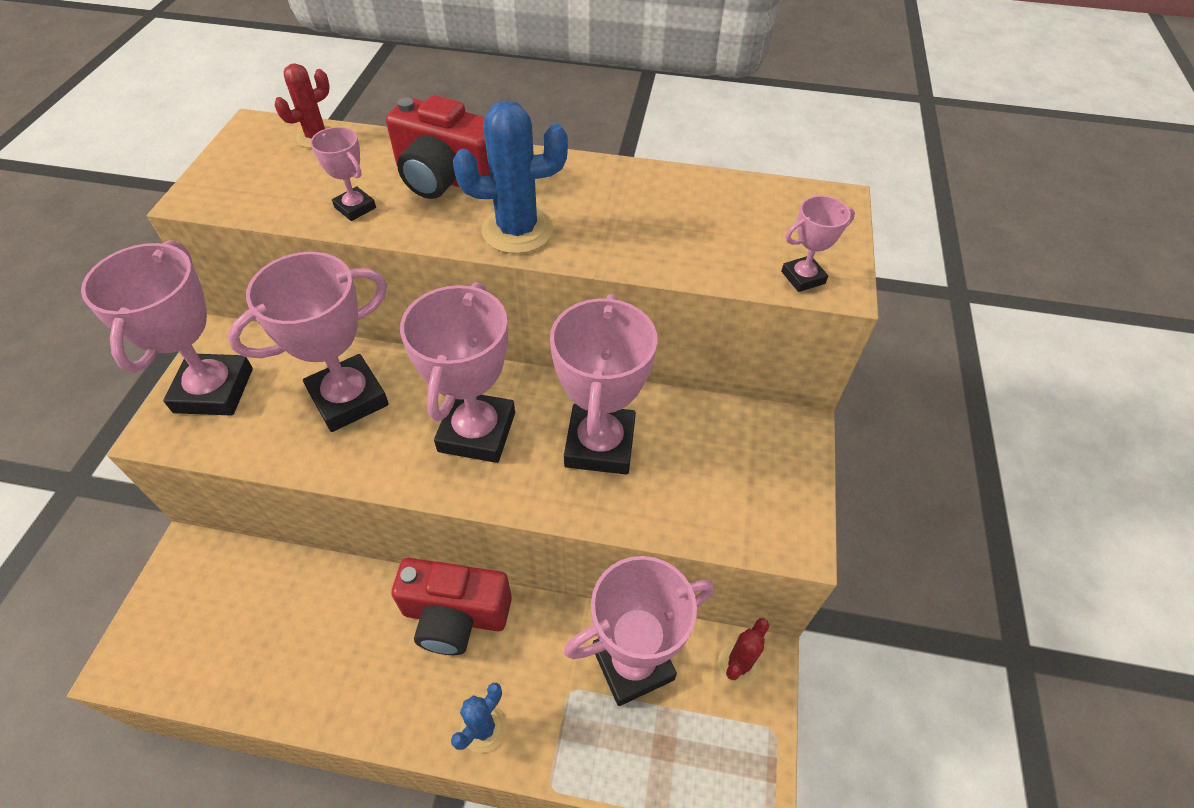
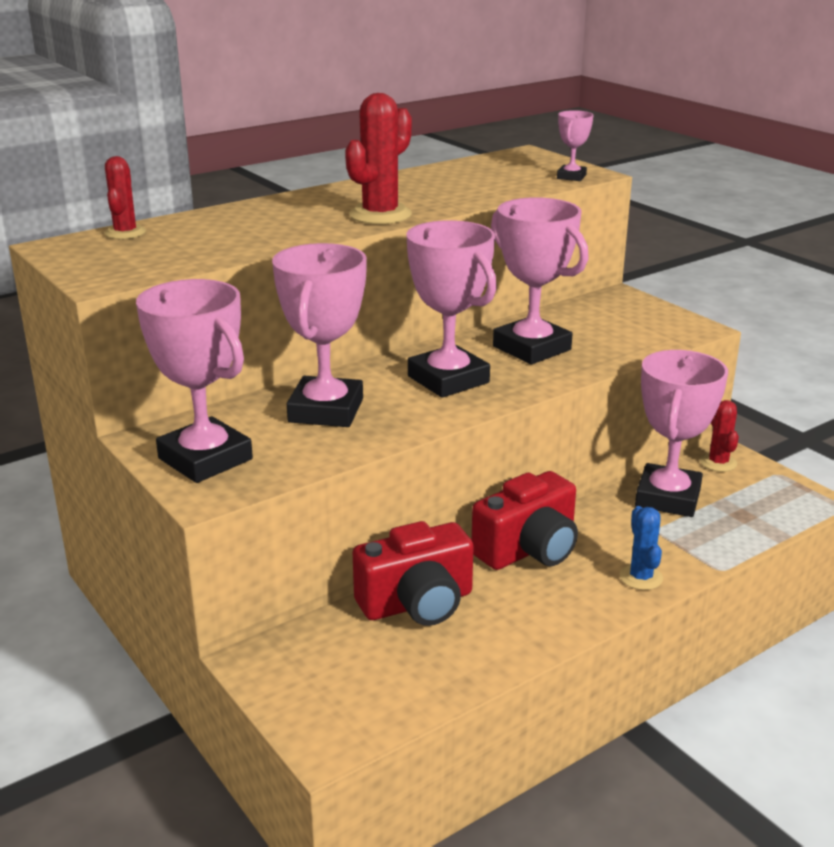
camera: 45 degrees left, 25 degrees down
(355, 208) = (245, 244): pink trophy -> none
(447, 179) = (279, 215): red camera -> red camera (417, 603)
(517, 230) = (380, 215): blue cactus -> red cactus

